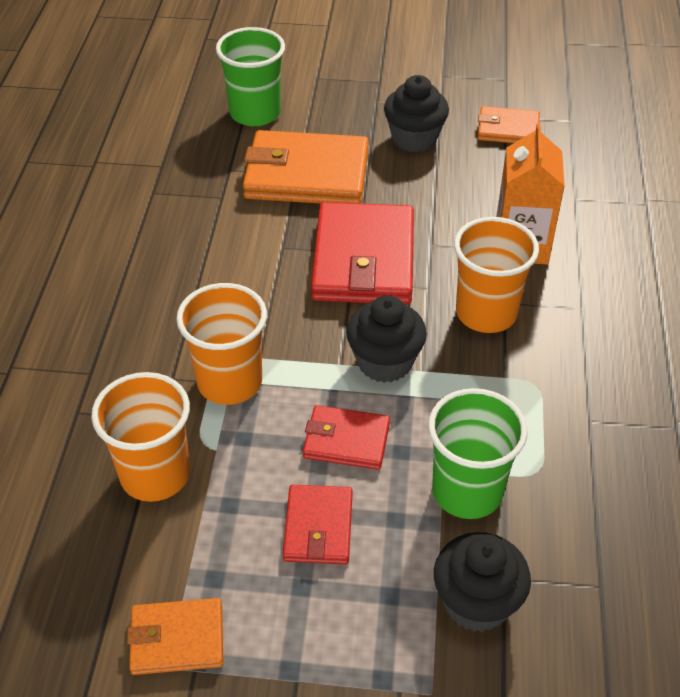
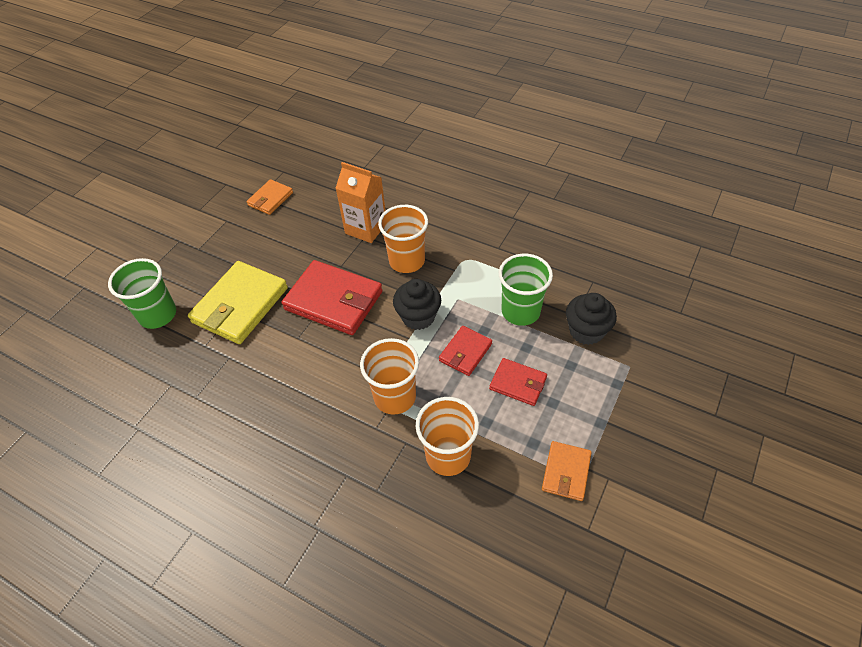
camera: 65 degrees left, 5 degrees up
(307, 174) = (240, 305): orange wallet -> yellow wallet
(414, 138) = (246, 242): black cupcake -> none

